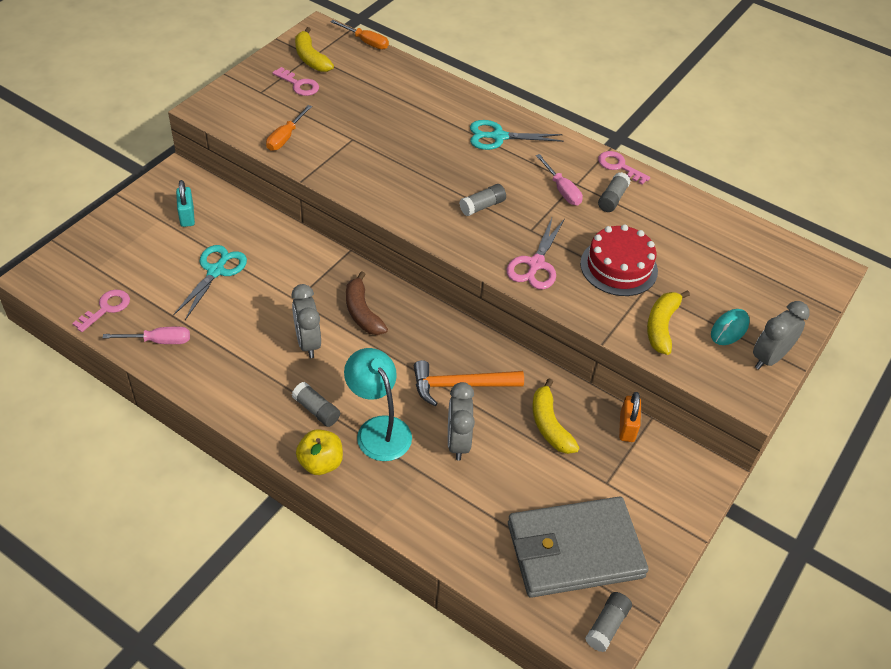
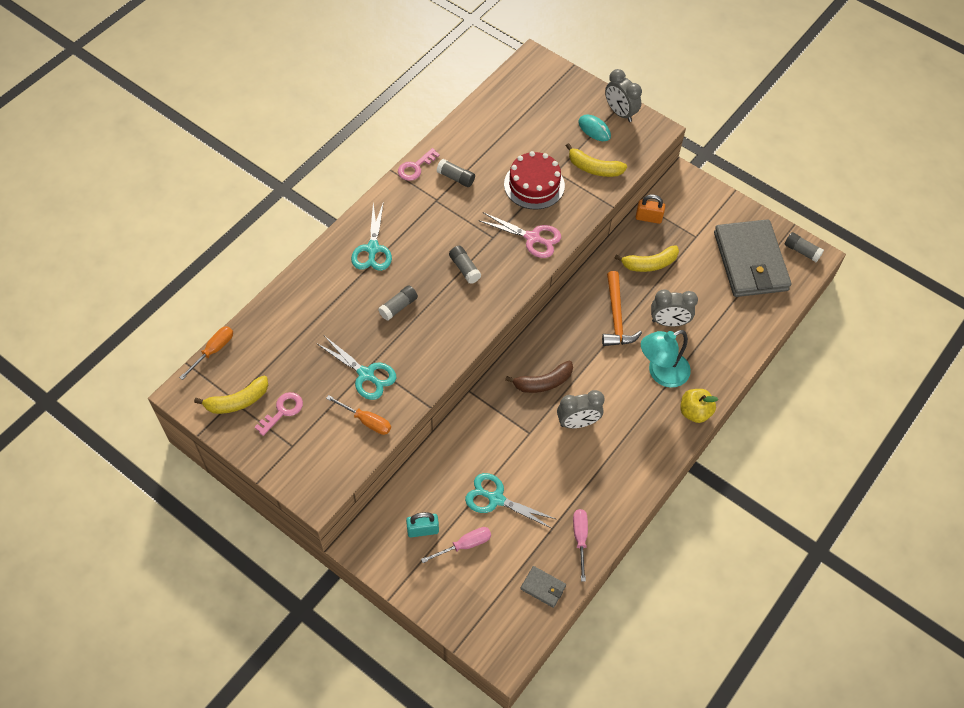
camera: 85 degrees left, 10 degrees up
(106, 308) = (543, 587): pink key -> grey wallet
(316, 410) = (646, 415): grey glue stick -> grey glue stick (398, 307)
(340, 136) = (366, 374): none -> turquoise scissors
(562, 190) = (444, 210): pink screwdriver -> pink screwdriver (464, 545)

